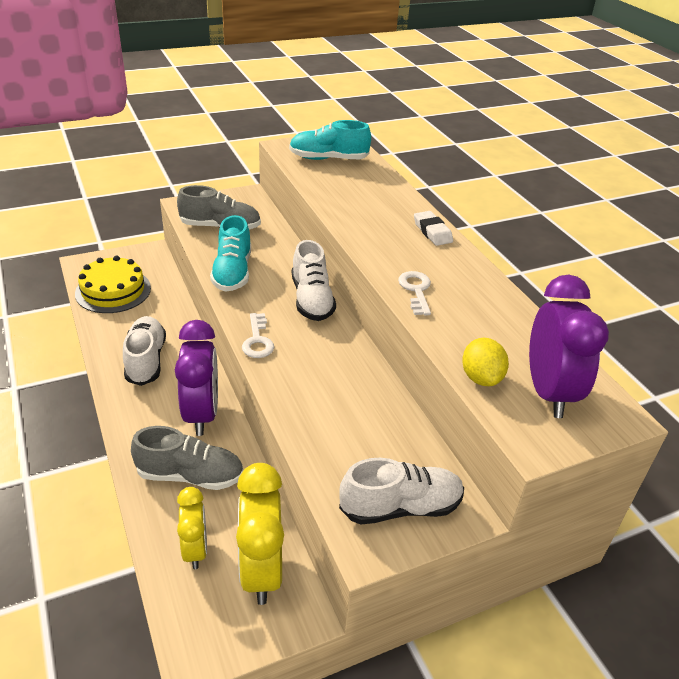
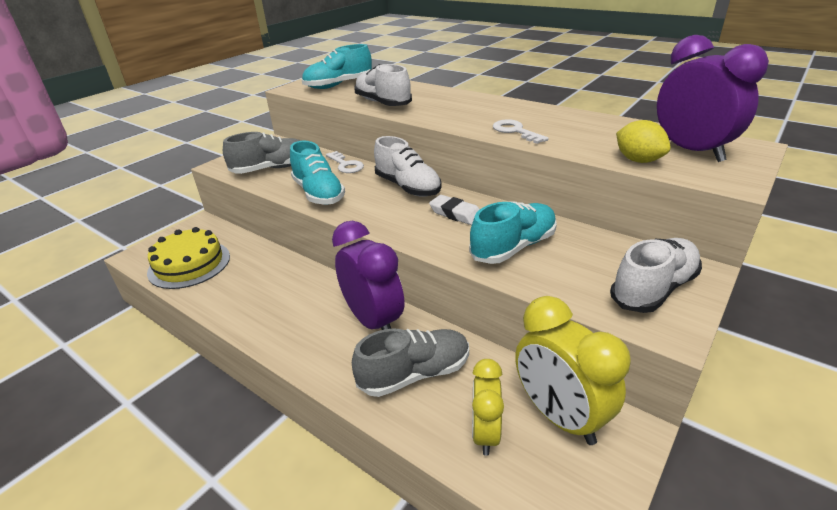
camera: 25 degrees left, 5 degrees down
(146, 360) = (277, 303): white shoe -> white shoe (383, 103)
(195, 549) = (485, 433): yellow clock -> yellow clock turned 135 degrees counterclockwise
(257, 340) = (396, 229): white key -> white key (346, 165)
(332, 406) = (513, 247): none -> turquoise shoe
(432, 232) = (476, 99): white eraser -> white eraser (455, 214)

